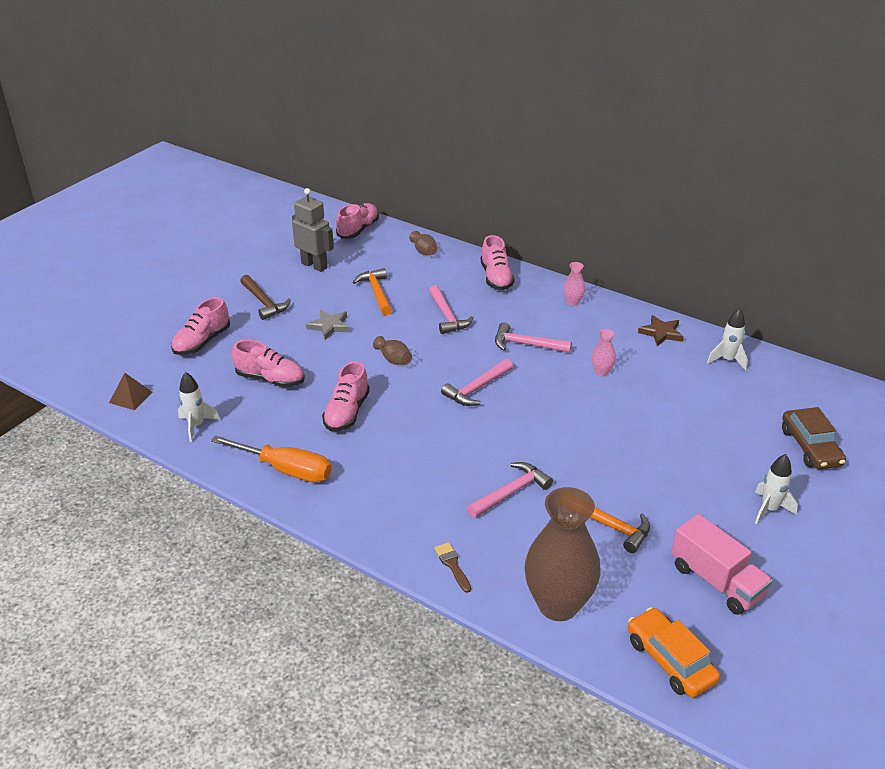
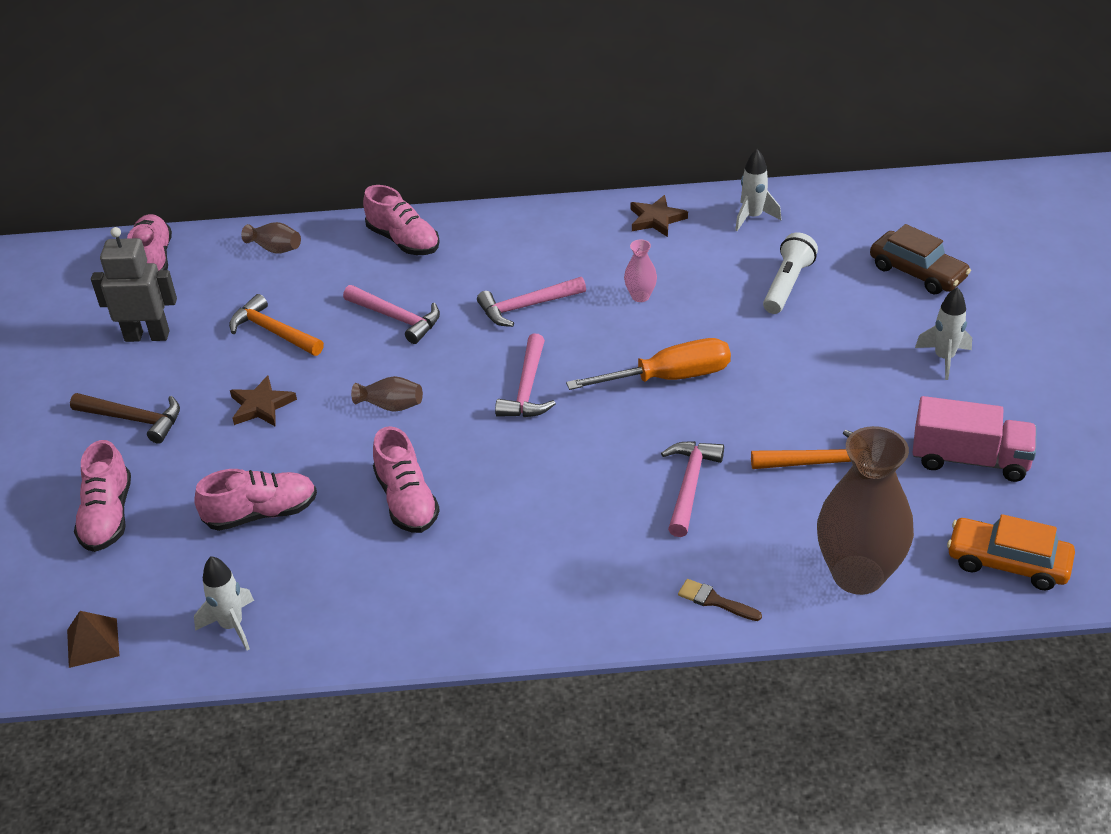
camera: 35 degrees left, 5 degrees up
(285, 469) = (410, 611): orange screwdriver -> orange screwdriver (668, 378)
(329, 326) = (261, 406): grey star -> brown star
(572, 302) = (524, 229): pink vase -> none
(706, 410) = (787, 285): none -> white flashlight

